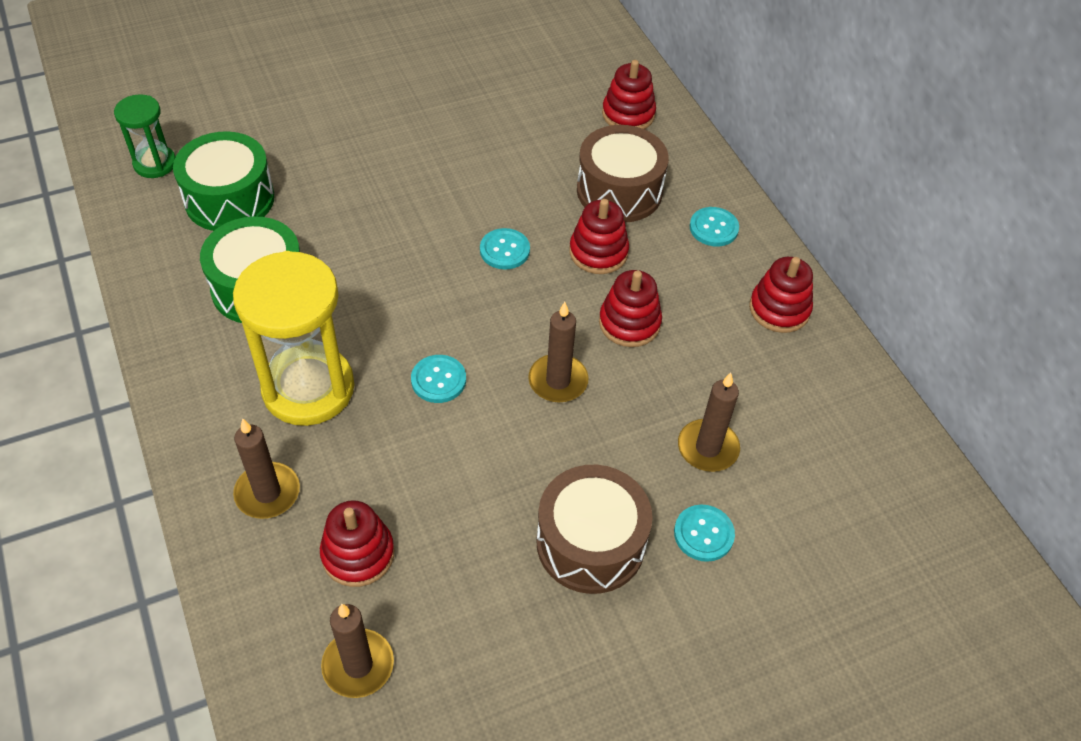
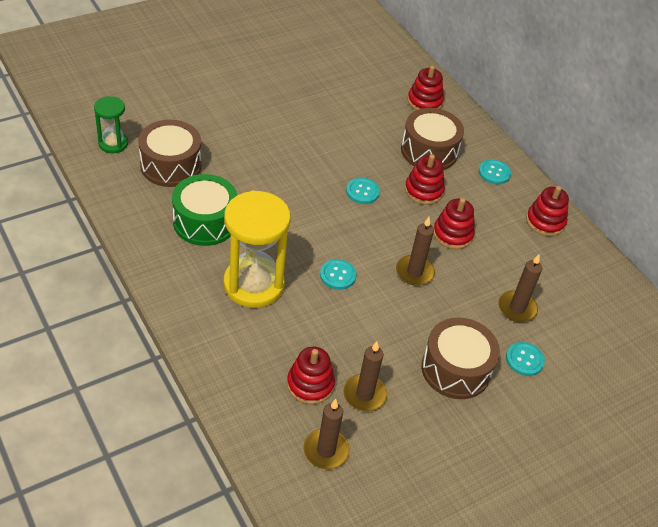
camera: 10 degrees left, 5 degrees down
(229, 199) = (171, 165): green drum -> brown drum
(267, 493) = (242, 350): brown candle -> brown candle (364, 394)

